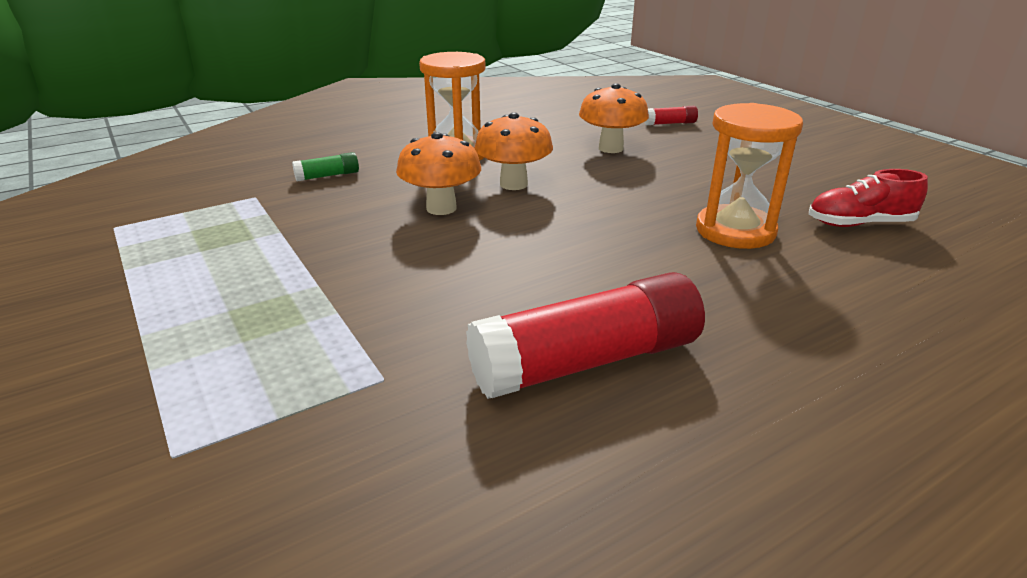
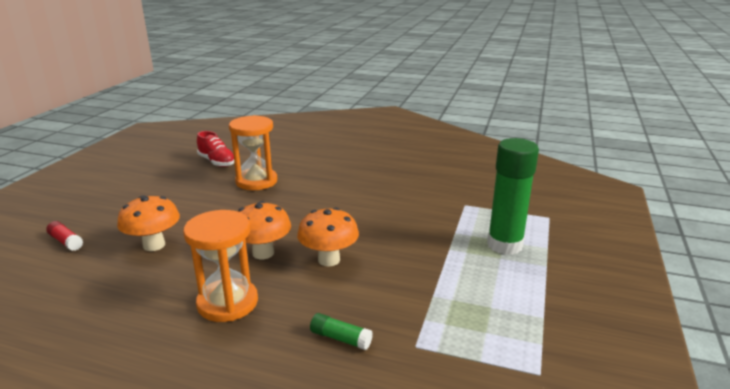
camera: 130 degrees left, 5 degrees down
(234, 335) = (504, 245): none -> green glue stick
(586, 362) = (399, 180): red glue stick -> none

